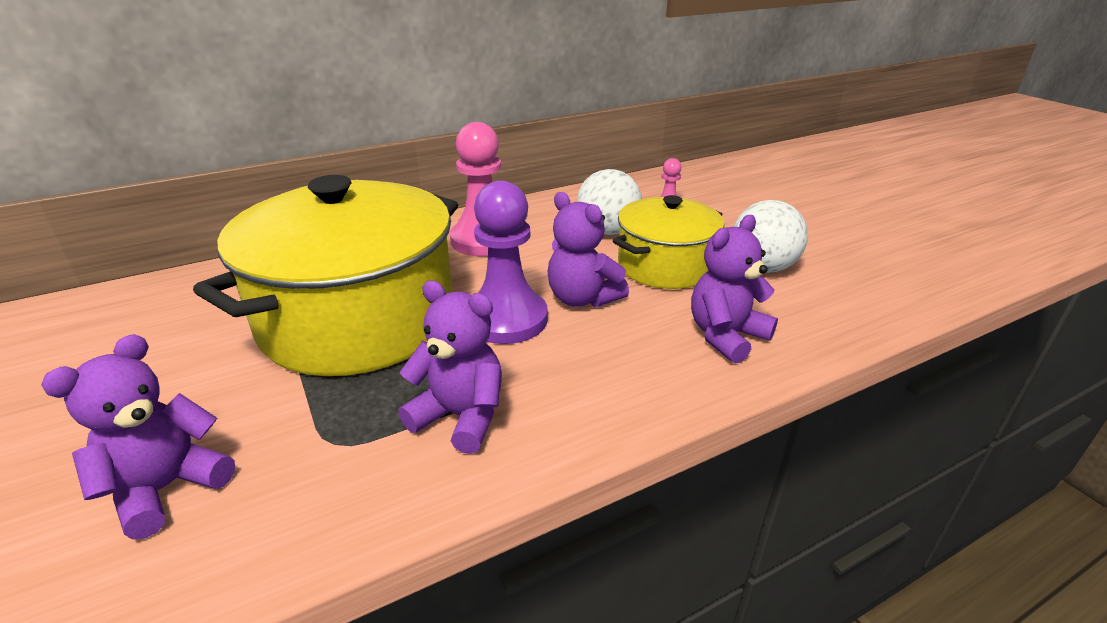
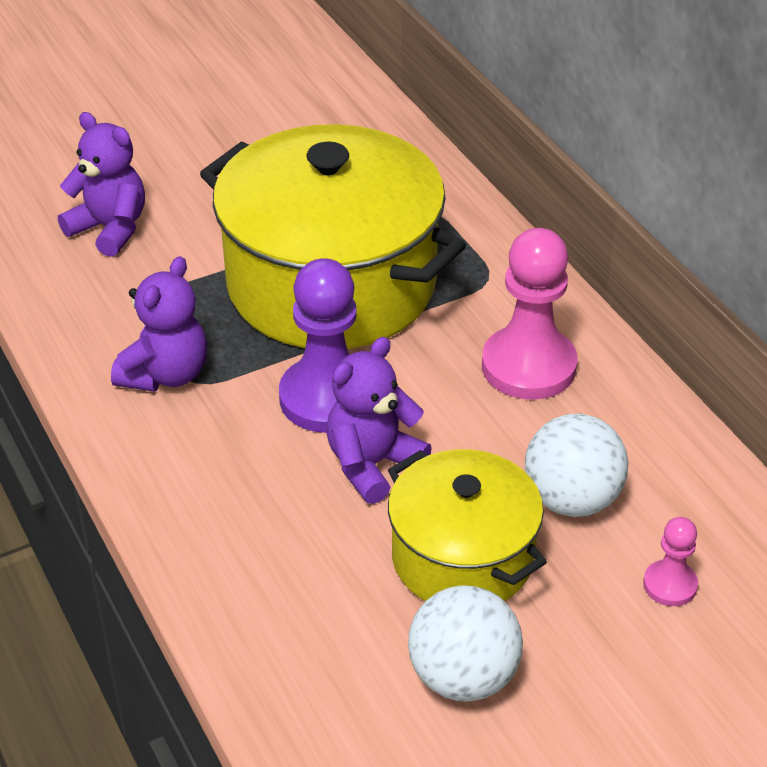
camera: 90 degrees right, 10 degrees up
(726, 336) = (282, 597): purple teddy bear -> none

